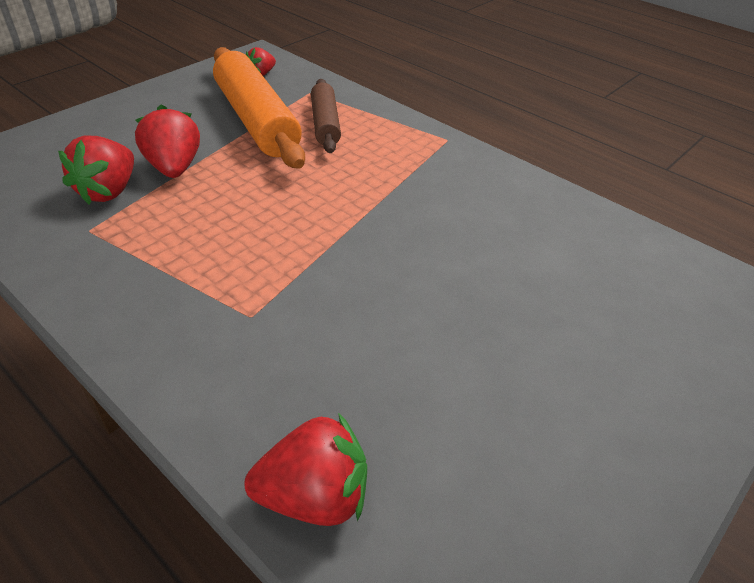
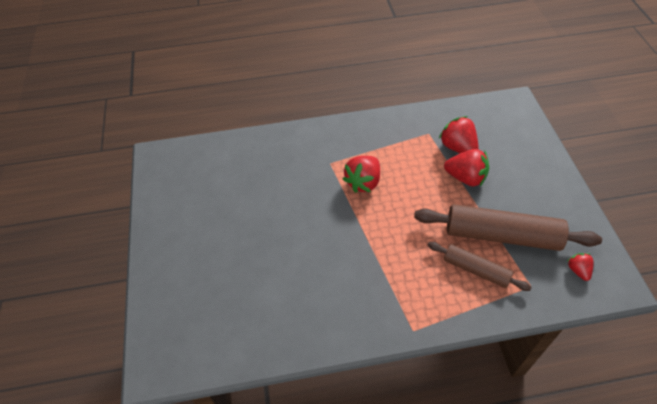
camera: 130 degrees right, 10 degrees up
(257, 120) = (502, 235): orange rolling pin -> brown rolling pin
(314, 497) = (241, 146): red strawberry -> red strawberry (363, 182)

